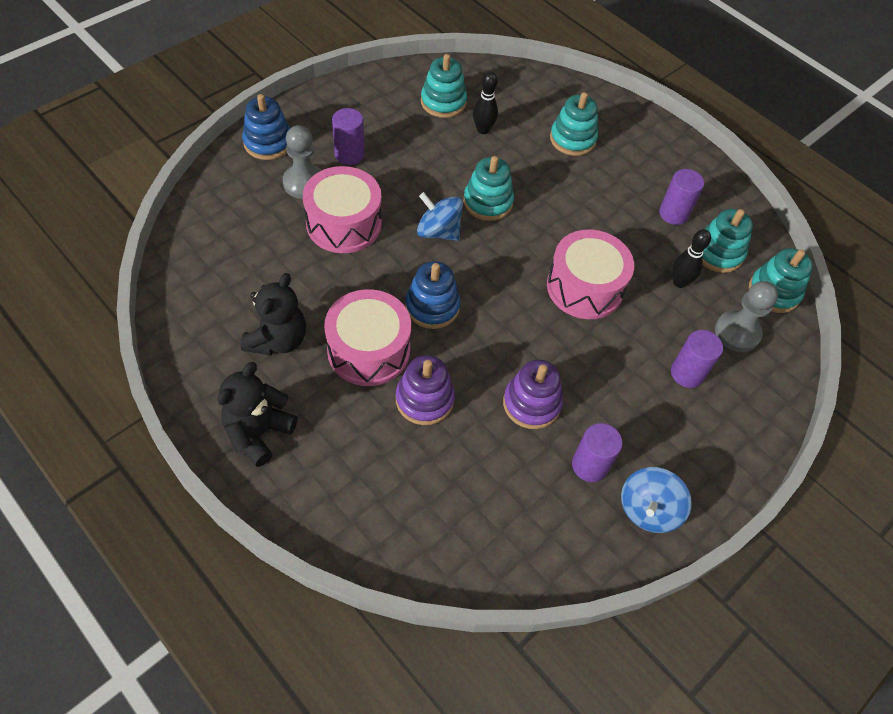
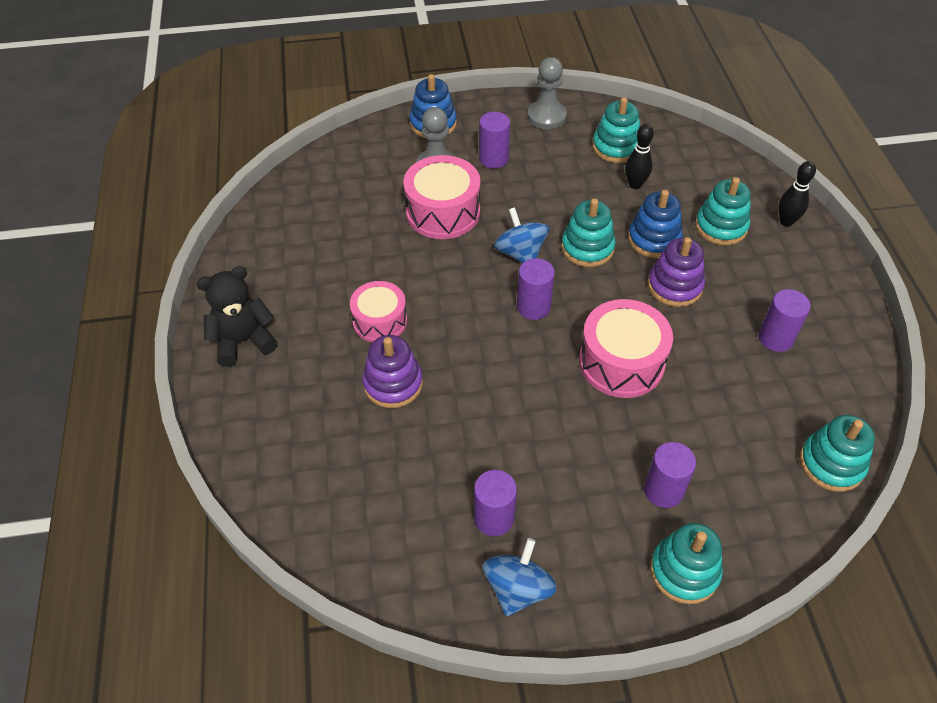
camera: 40 degrees right, 5 degrees down
(278, 340) = (315, 278): black teddy bear -> none
(368, 350) = (380, 321): pink drum -> pink drum, size x0.66
(432, 306) = (463, 312): blue stacking toy -> blue stacking toy (654, 239)
(485, 274) = (533, 307): none -> purple cylinder
(531, 403) = (484, 436): purple stacking toy -> purple stacking toy (674, 286)
(648, 509) = (518, 589): blue spinning top -> blue spinning top turned 135 degrees clockwise
(679, 282) = (727, 404): black bowling pin -> black bowling pin (786, 221)
(718, 253) = (796, 397): turquoise stacking toy -> turquoise stacking toy (684, 571)
(737, 332) = (753, 481): grey pawn -> grey pawn (546, 116)

